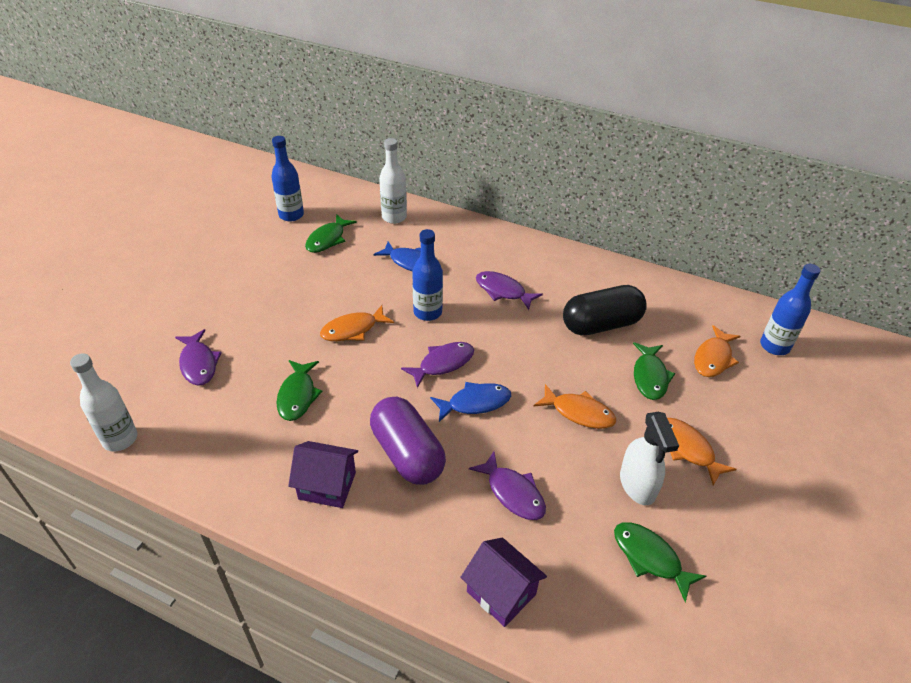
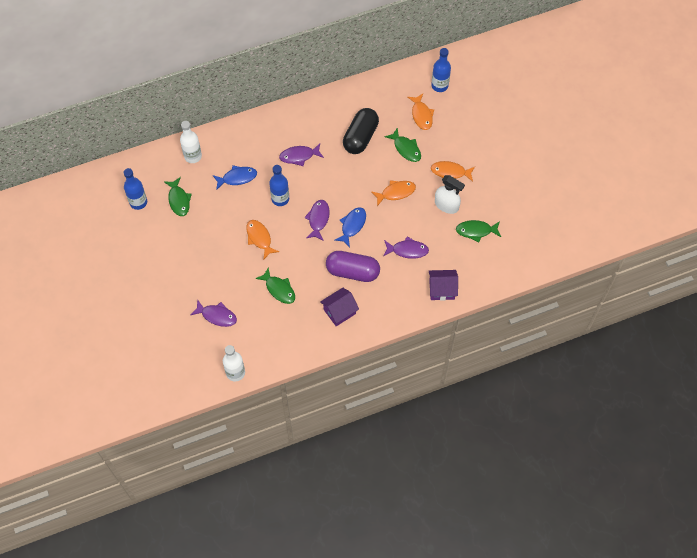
camera: 45 degrees left, 20 degrees up
(353, 330) = (259, 238): orange fish -> orange fish turned 135 degrees clockwise

